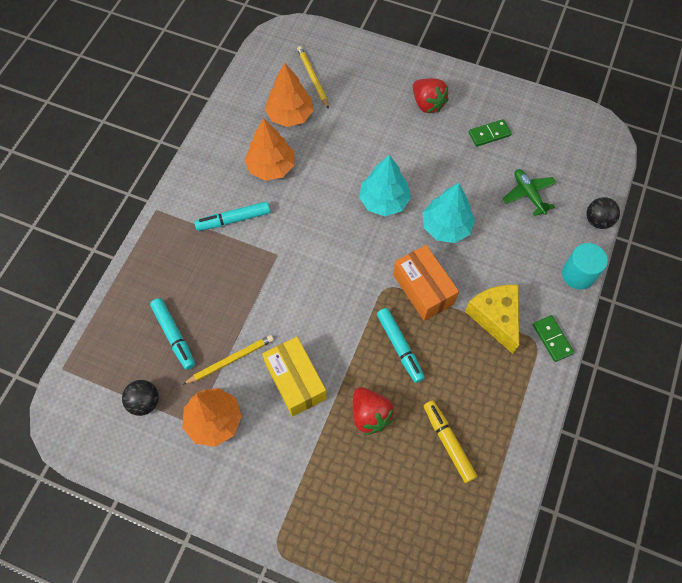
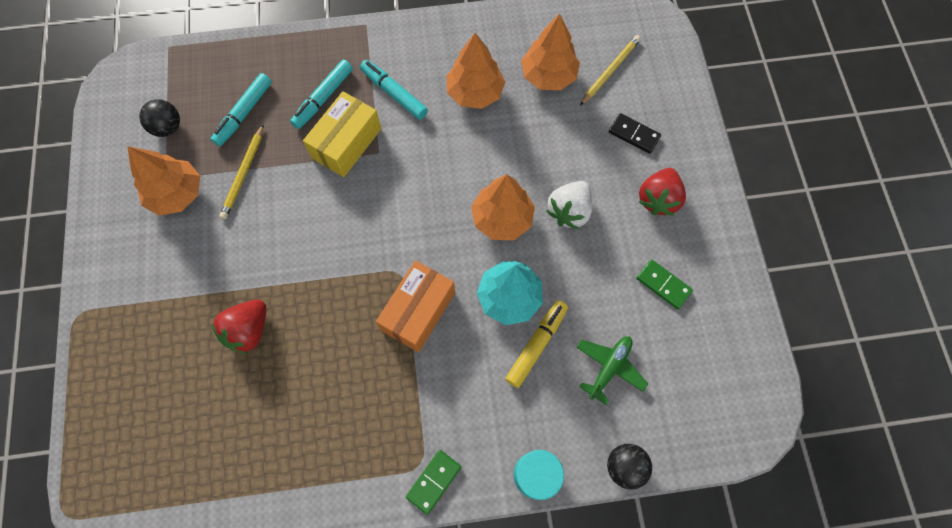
camera: 60 degrees right, 5 degrees up
(230, 360) = (244, 174): yellow pencil -> yellow pencil turned 75 degrees clockwise
(295, 381) = (250, 242): yellow box -> yellow box (346, 143)
(371, 91) = (634, 134): none -> black domino
(384, 201) = (502, 218): turquoise tree -> orange tree
(399, 347) = (338, 321): turquoise marker -> turquoise marker (323, 98)
(404, 158) = (569, 211): none -> white strawberry
(448, 442) = (255, 423): yellow marker -> yellow marker (536, 345)
(495, 317) = (426, 404): yellow cheese -> none

